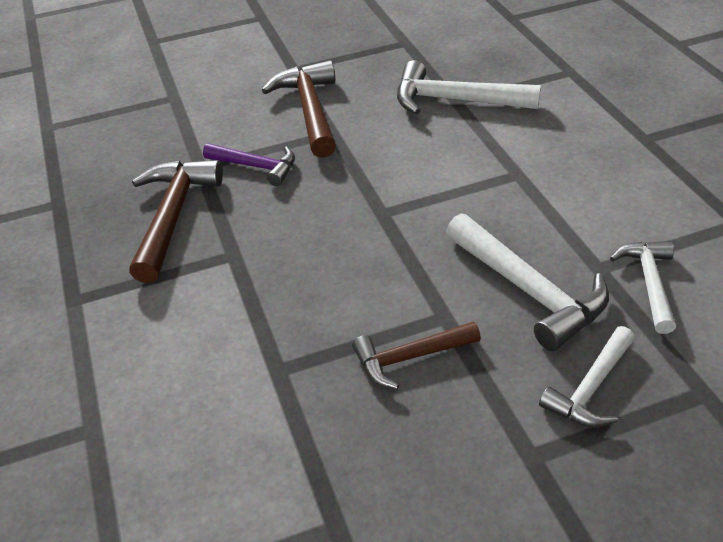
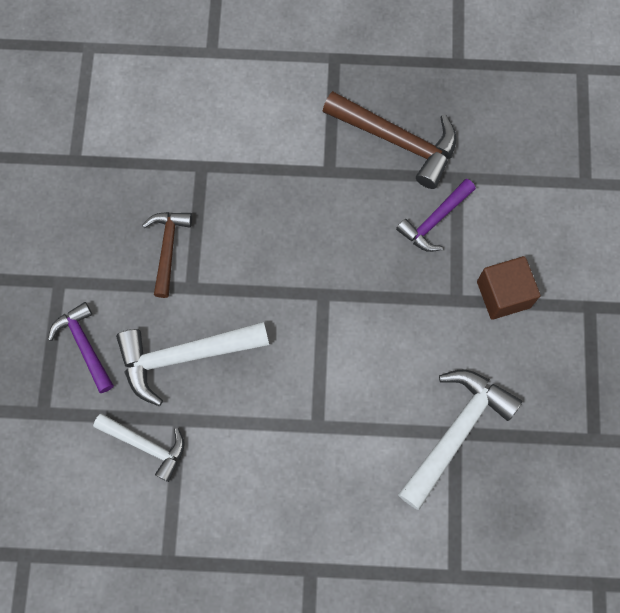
camera: 110 degrees right, 30 degrees up
(310, 110) = (503, 294): brown hammer -> brown cube
(590, 388) = (84, 345): white hammer -> purple hammer

